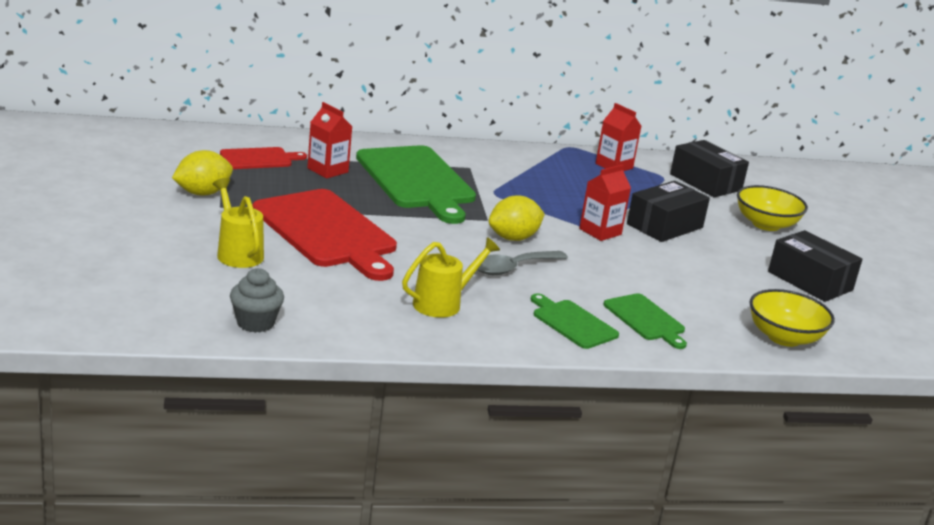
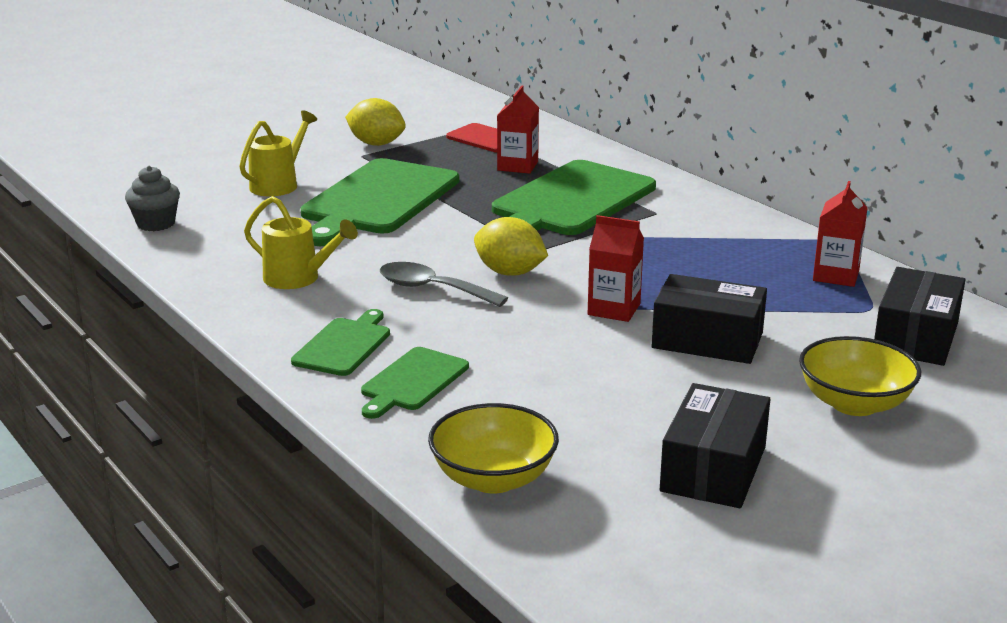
camera: 65 degrees right, 0 degrees up
(327, 232) = (377, 200): red cutting board -> green cutting board

